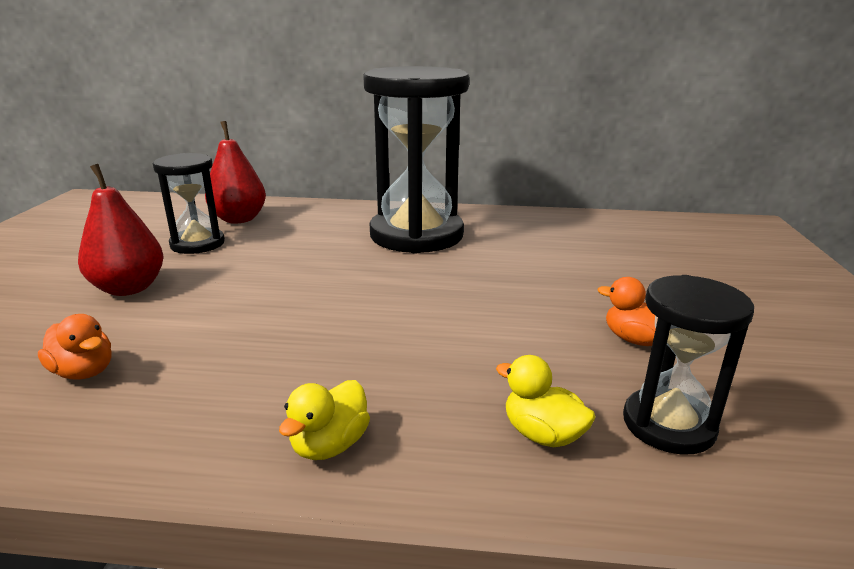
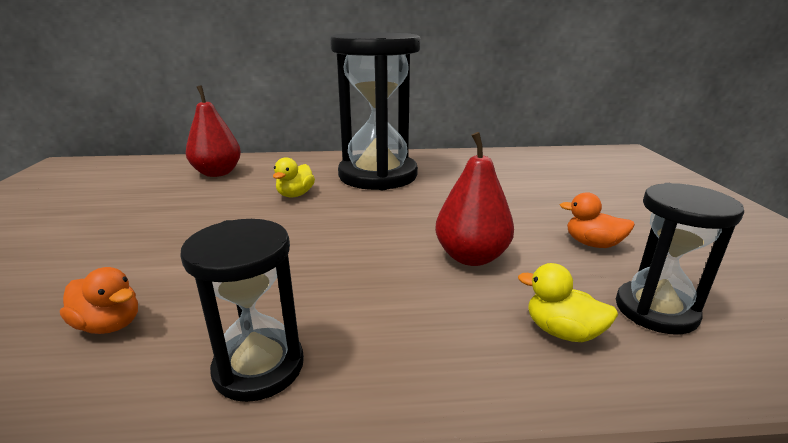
camera: 10 degrees left, 0 degrees up
(129, 288) = (132, 240): red pear -> red pear (471, 257)
(197, 244) = (186, 196): black hourglass -> black hourglass (259, 367)
(329, 445) = (382, 366): yellow duck -> yellow duck (295, 195)

